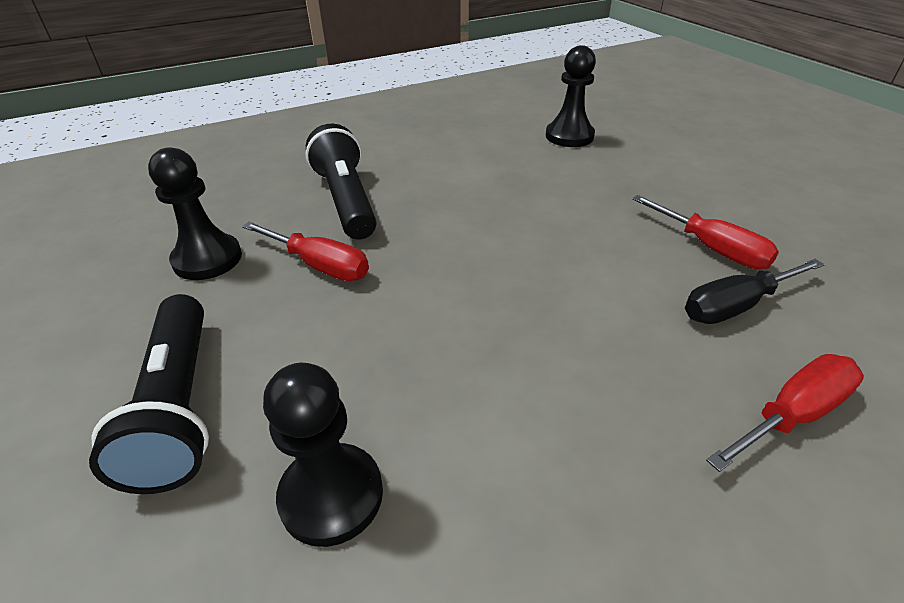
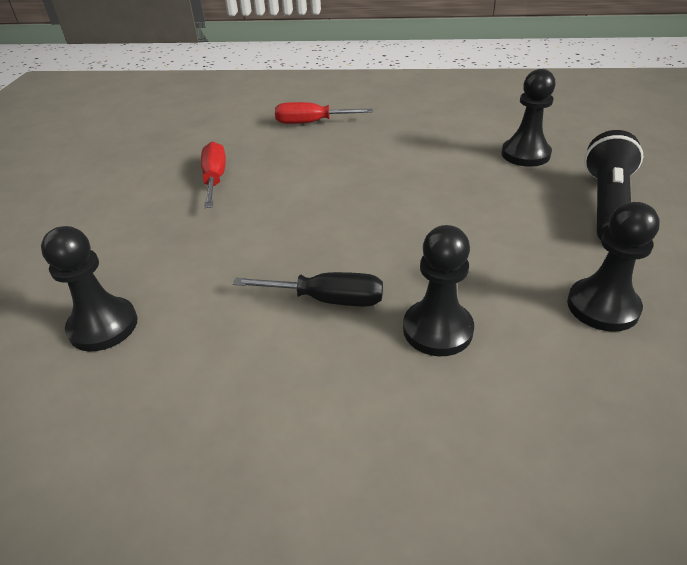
camera: 145 degrees left, 0 degrees up
(319, 266) = (495, 262): red screwdriver -> none
(346, 201) = (437, 330): black flashlight -> black pawn
(735, 306) = (261, 153): black screwdriver -> black screwdriver (327, 300)

